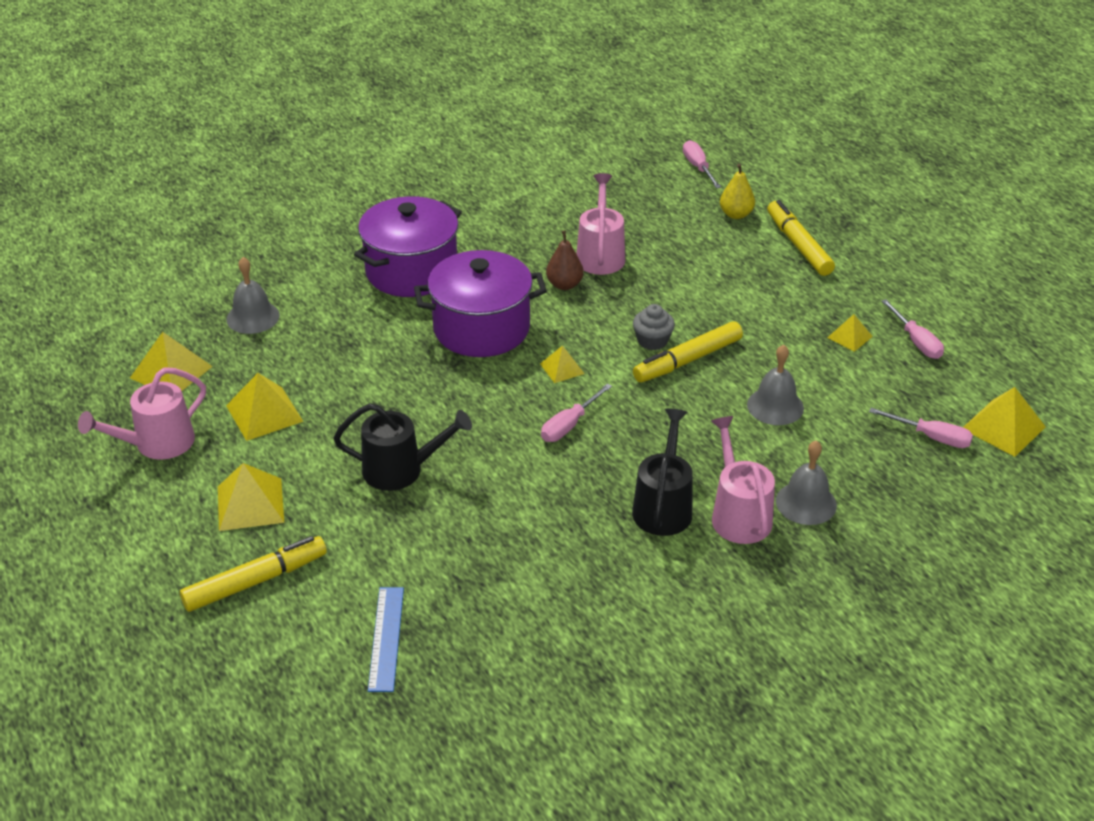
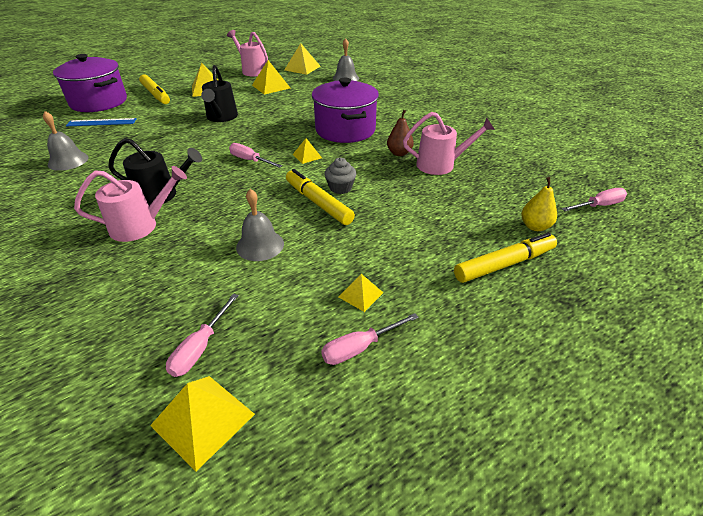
camera: 85 degrees right, 0 degrees up
(411, 271) = (397, 108): purple pot -> purple pot (99, 102)
(806, 503) = (139, 259): grey bell -> grey bell (68, 161)

